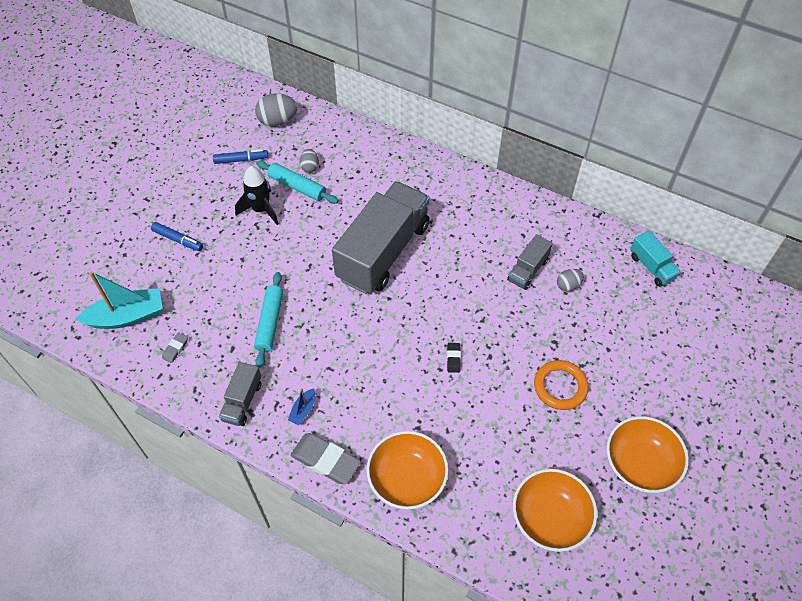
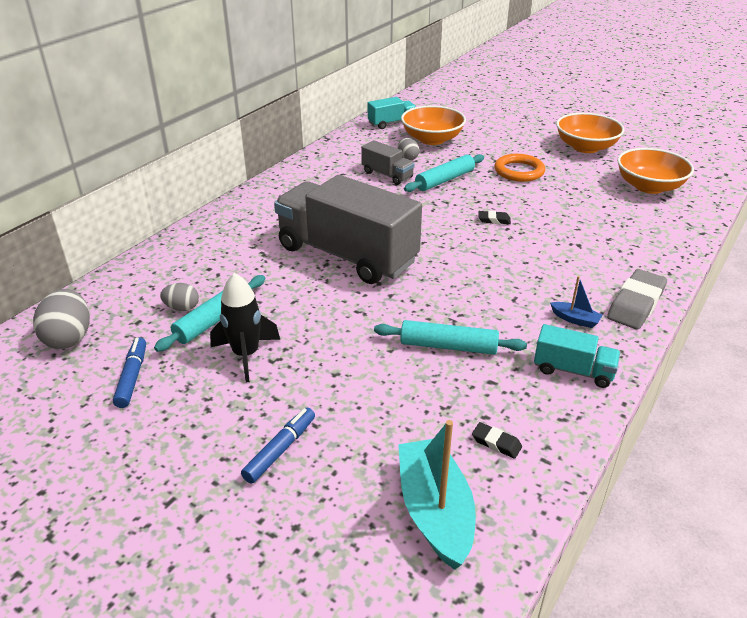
camera: 85 degrees left, 20 degrees down
(175, 349) = (496, 443): grey eraser -> black eraser
(242, 401) = (573, 370): grey truck -> turquoise truck
(407, 478) = (638, 253): orange bowl -> orange bowl (432, 139)
(526, 318) = (445, 180): none -> turquoise rolling pin

